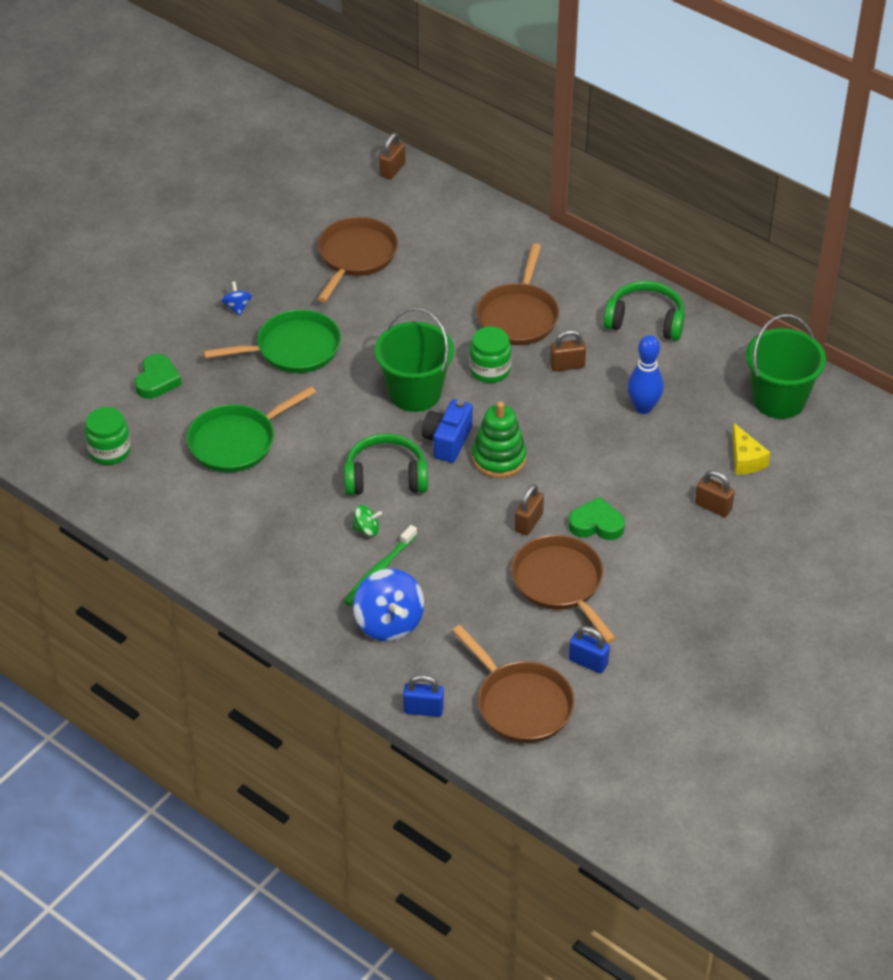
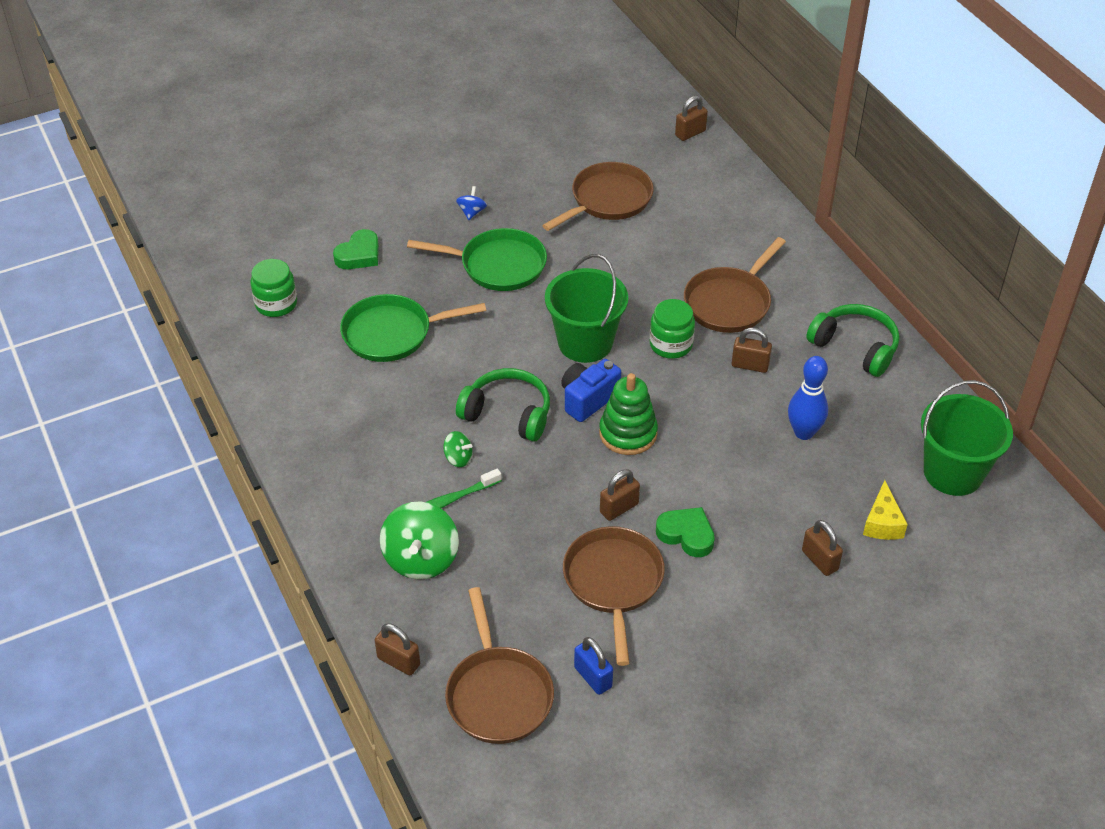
camera: 25 degrees right, 0 degrees up
(389, 623) = (421, 559): blue spinning top -> green spinning top
(423, 709) = (398, 661): blue padlock -> brown padlock

